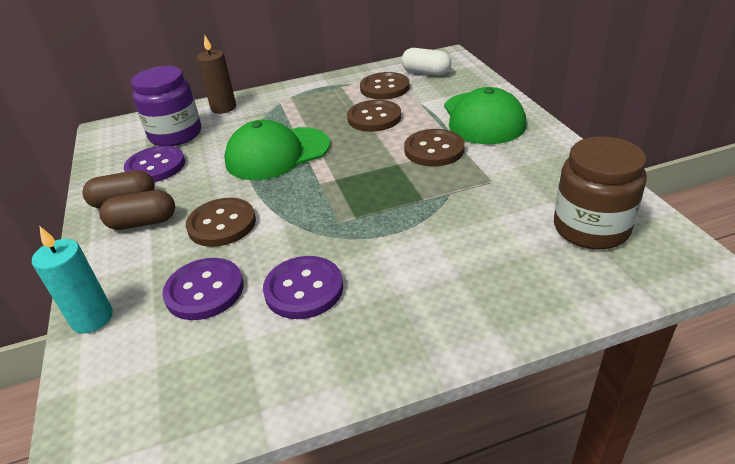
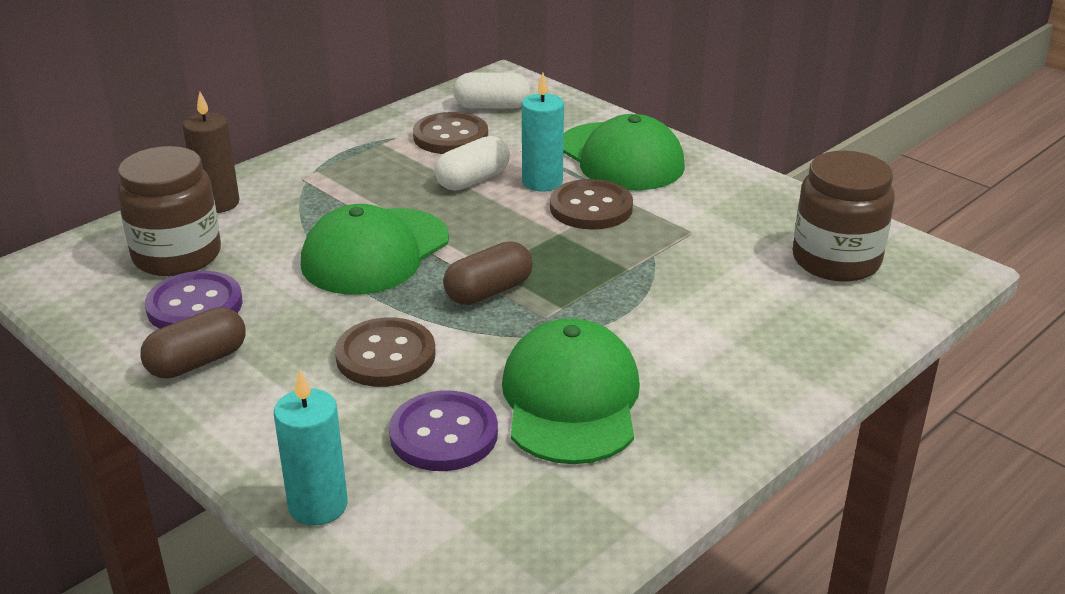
camera: 30 degrees left, 5 degrees down
(143, 222) = (261, 381): brown capsule -> brown capsule (488, 292)
(175, 134) = (177, 255): purple jar -> brown jar
(304, 289) = (571, 399): purple button -> green cap
(374, 118) = (473, 180): brown button -> white capsule
(416, 126) = (542, 182): none -> turquoise candle

